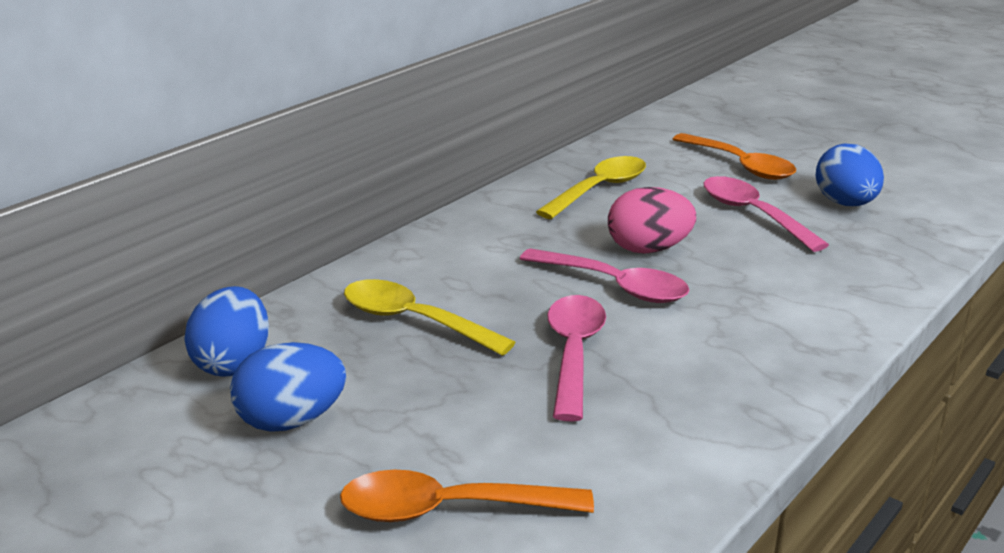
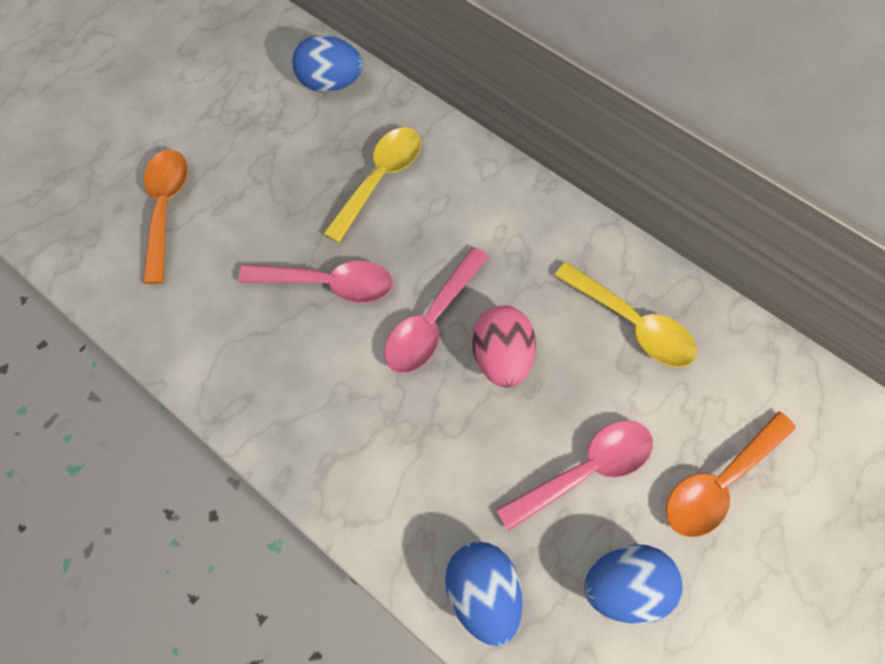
camera: 90 degrees right, 40 degrees up
(291, 421) = (264, 122): blue egg -> blue egg (482, 590)

